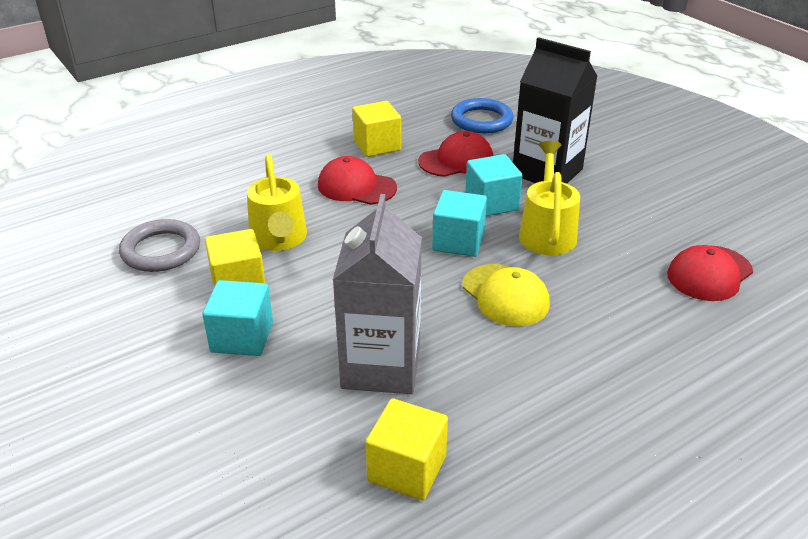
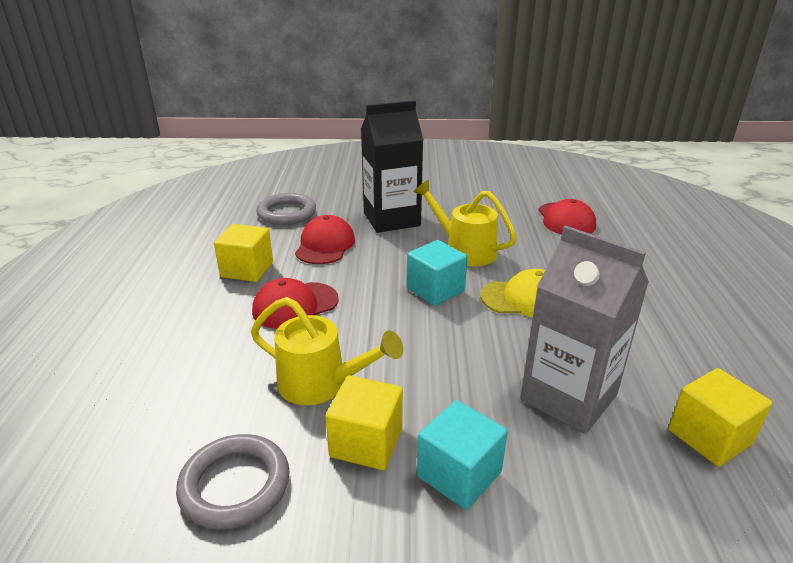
camera: 55 degrees left, 5 degrees down
(481, 120) = (287, 213): blue ring -> grey ring
(491, 203) = (402, 255): turquoise cube -> none

